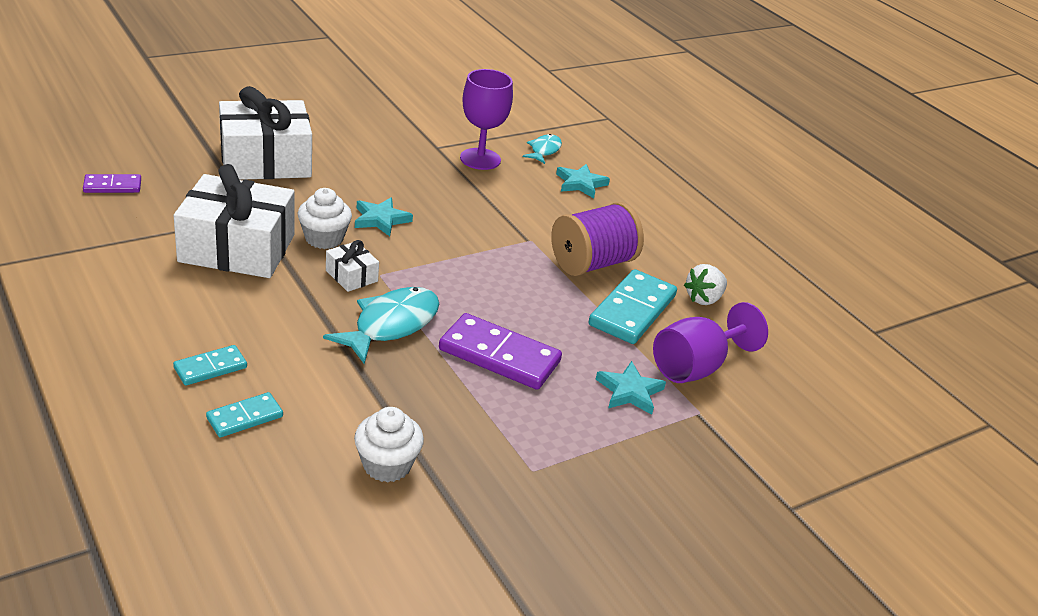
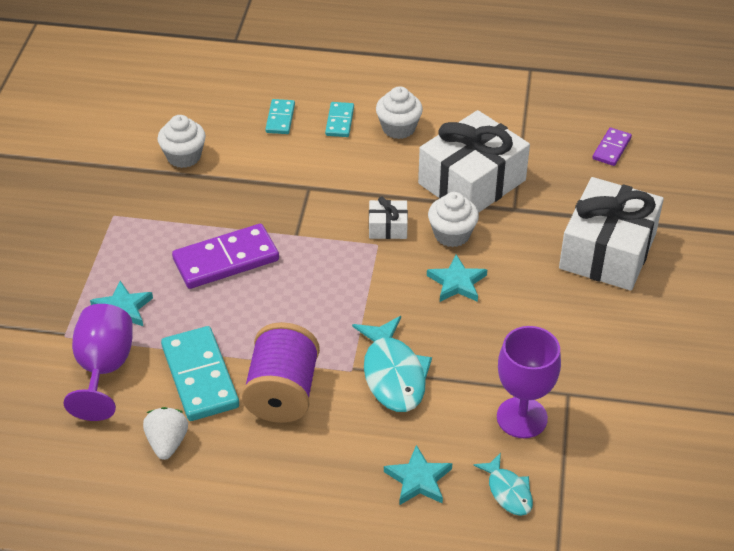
camera: 135 degrees right, 10 degrees up
(187, 321) = (398, 128): none -> white cupcake
(391, 325) = (310, 220): turquoise fish -> turquoise fish (393, 374)

